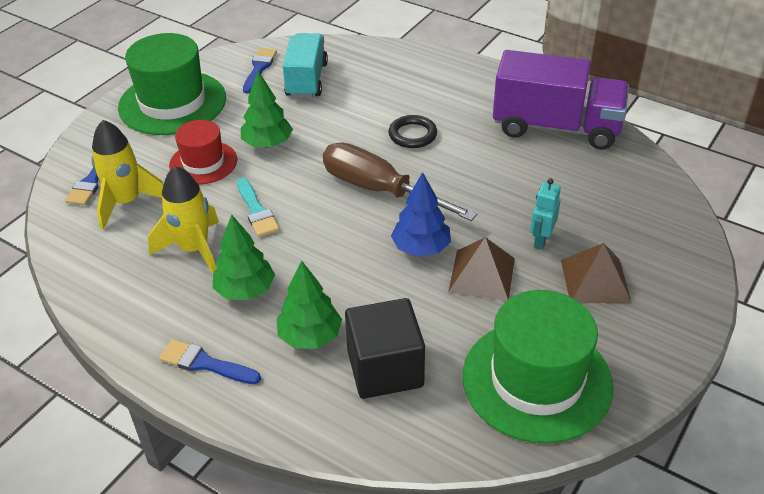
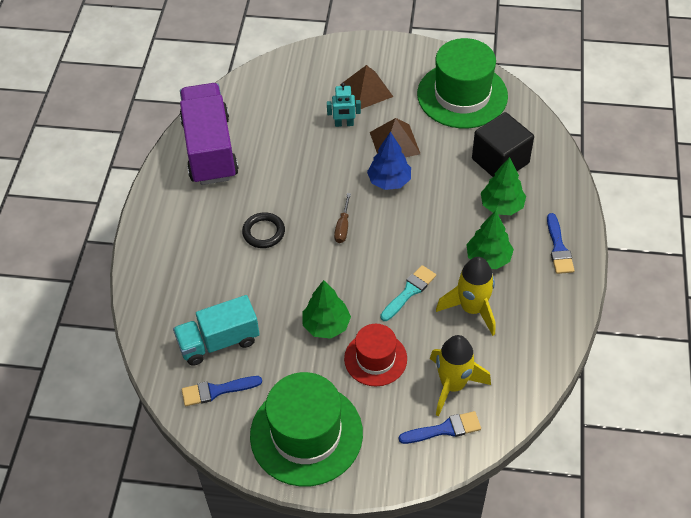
camera: 115 degrees left, 10 degrees up
(379, 190) = (343, 227): brown screwdriver -> brown screwdriver, size x0.43

